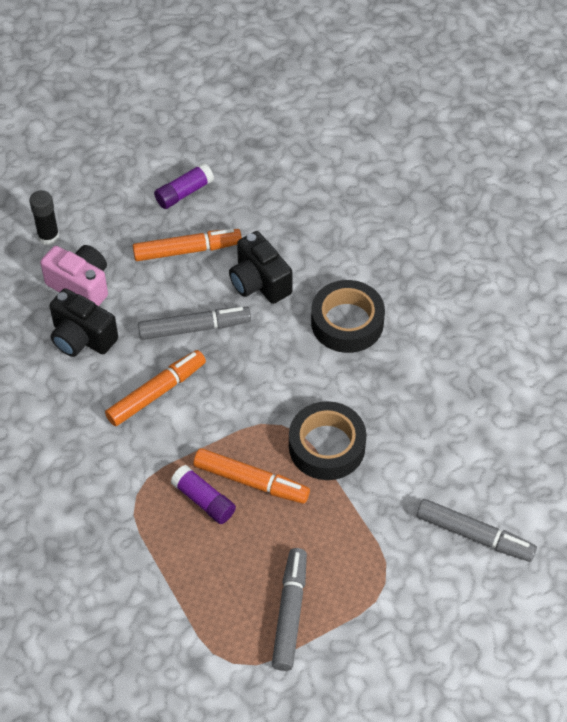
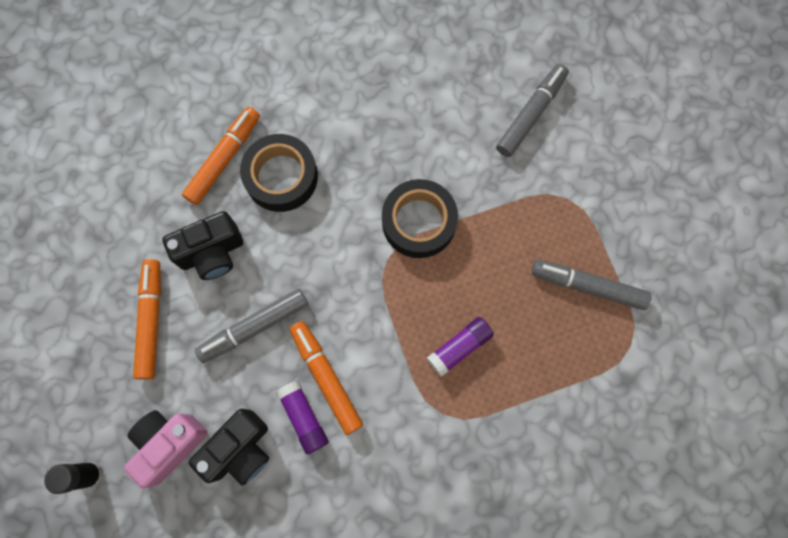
camera: 80 degrees left, 20 degrees up
(184, 193) = (71, 313): purple glue stick -> purple glue stick (304, 417)
(194, 328) = (254, 327): grey marker -> grey marker turned 120 degrees counterclockwise
(251, 481) = (445, 299): orange marker -> orange marker (224, 159)

